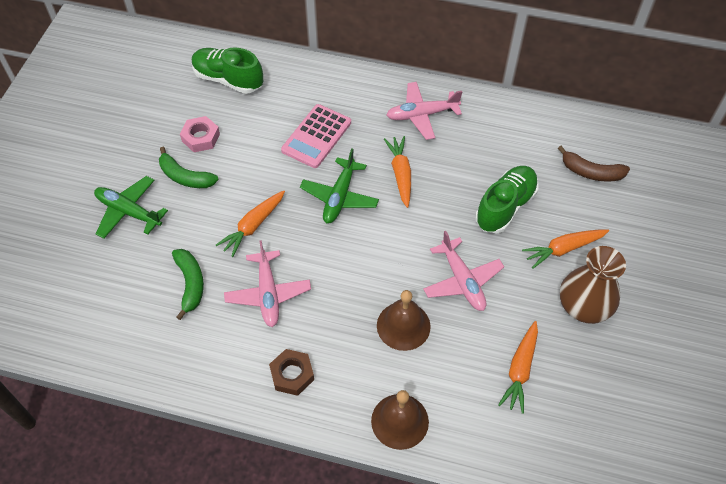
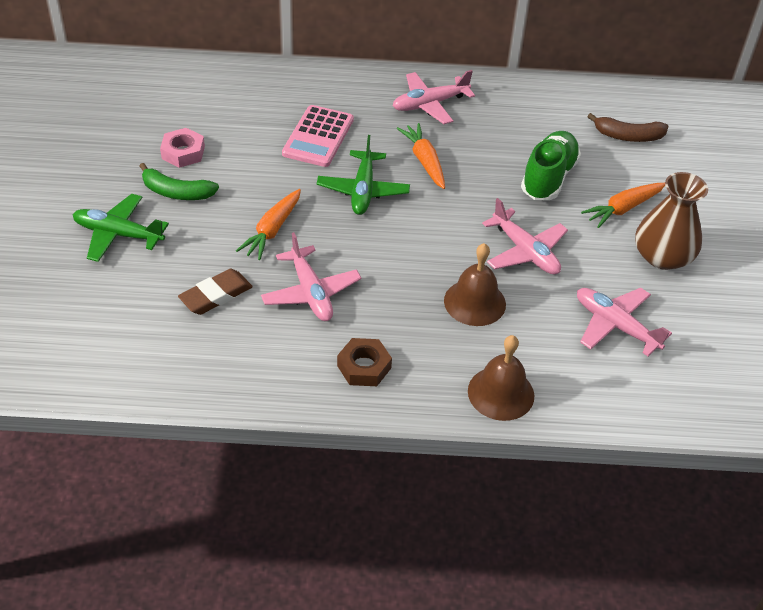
camera: 15 degrees left, 10 degrees down
(190, 284) = (216, 295): green banana -> brown eraser
(228, 79) = (198, 94): green shoe -> none
(520, 370) = (615, 326): orange carrot -> pink plane

